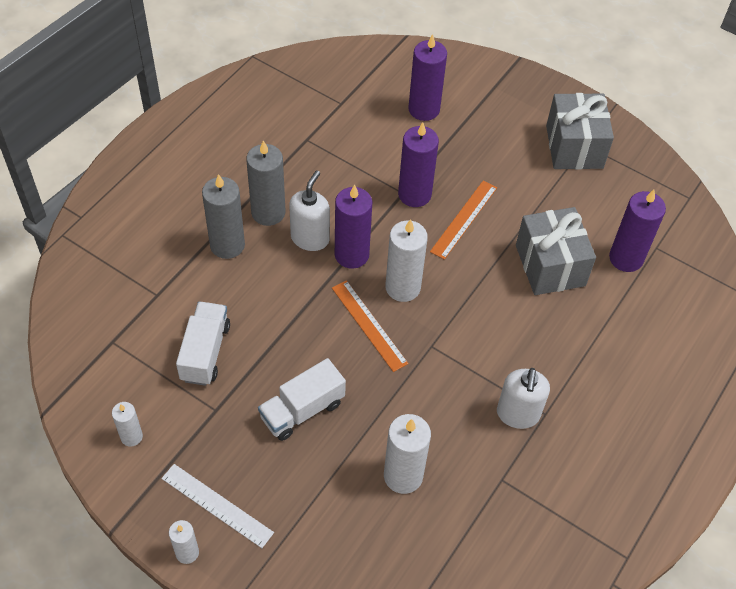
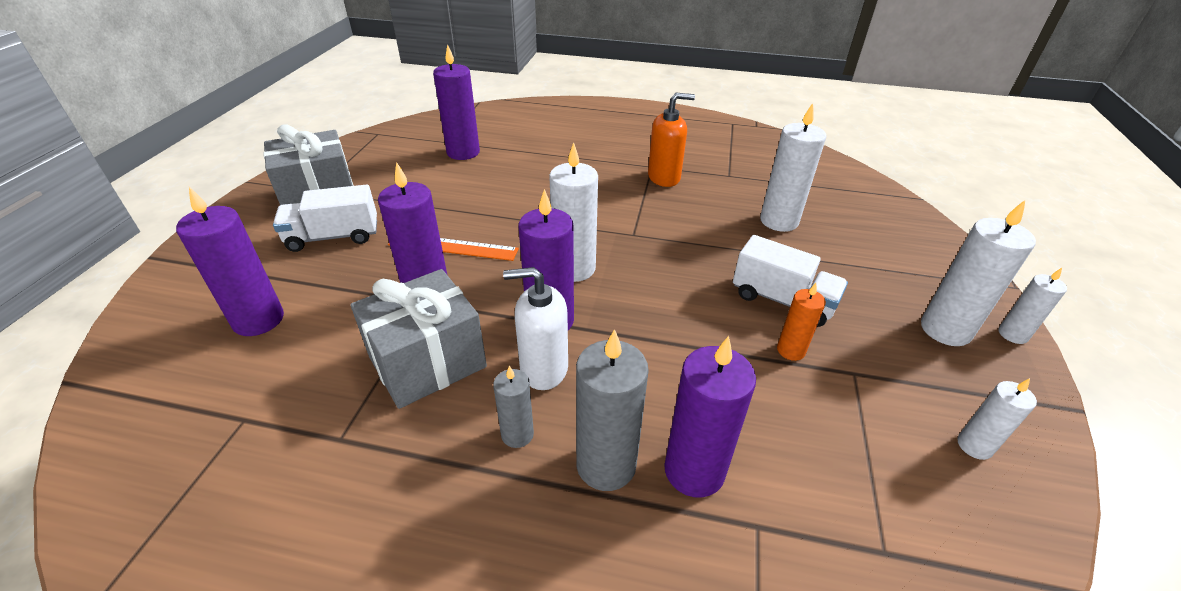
camera: 110 degrees left, 15 degrees down
(201, 282) = (694, 470): none -> purple candle
(205, 352) = (794, 416): white truck -> white truck (333, 237)
(217, 505) = (945, 330): white ruler -> white candle
(253, 383) = (791, 350): none -> orange candle
(268, 212) = (517, 434): grey candle -> grey candle, size x0.57
(369, 325) = (640, 280): orange ruler -> none
(518, 414) = (664, 177): white soap dispenser -> orange soap dispenser
(550, 265) = (491, 186): grey gift -> grey gift (427, 362)

